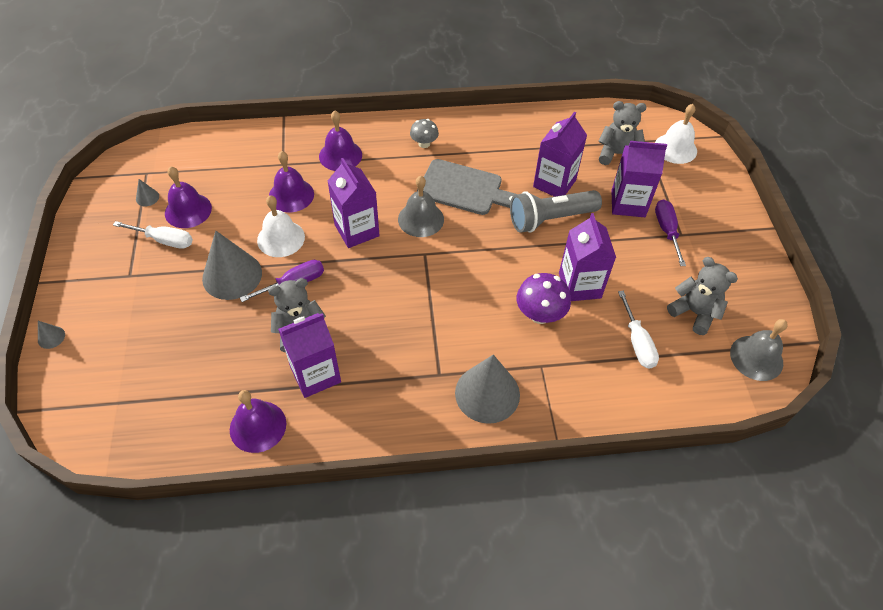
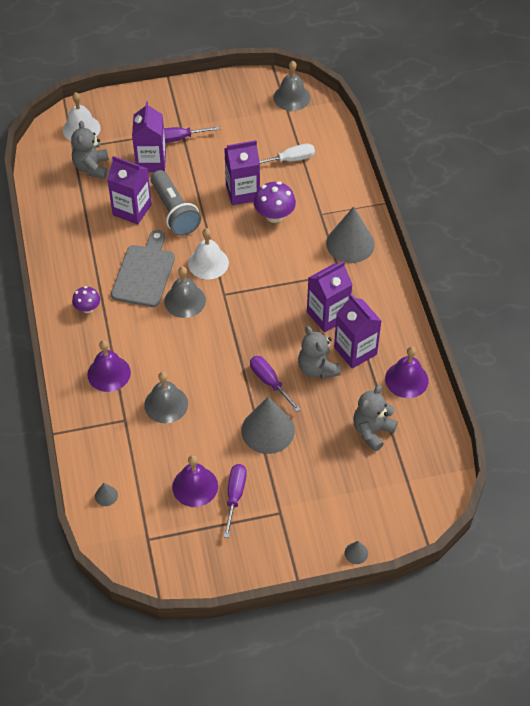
camera: 95 degrees left, 0 degrees up
(147, 197) = (182, 527): grey cone -> grey cone (106, 495)
(164, 240) = (235, 496): white screwdriver -> purple screwdriver
(281, 238) = (220, 402): white bell -> white bell (208, 263)
(291, 195) = (166, 404): purple bell -> grey bell
(357, 230) = (204, 346): purple carton -> purple carton (327, 315)
(424, 143) = (87, 308): grey mushroom -> purple mushroom
(694, 312) = (258, 127): grey teddy bear -> grey teddy bear (372, 431)

